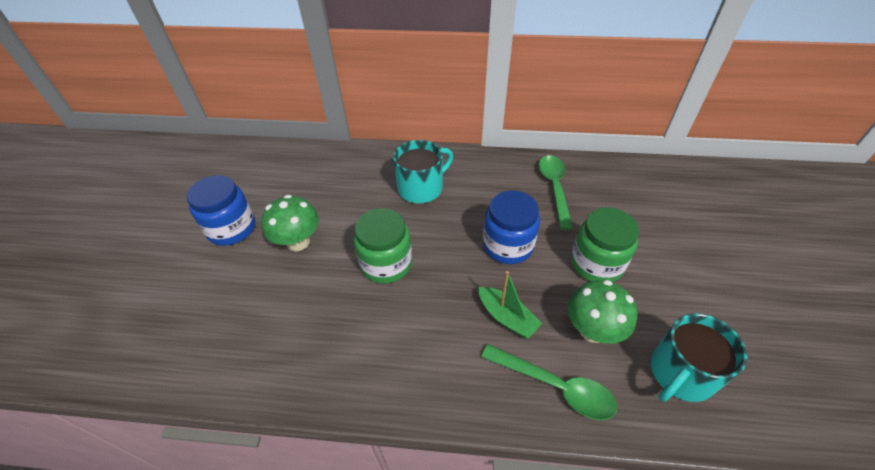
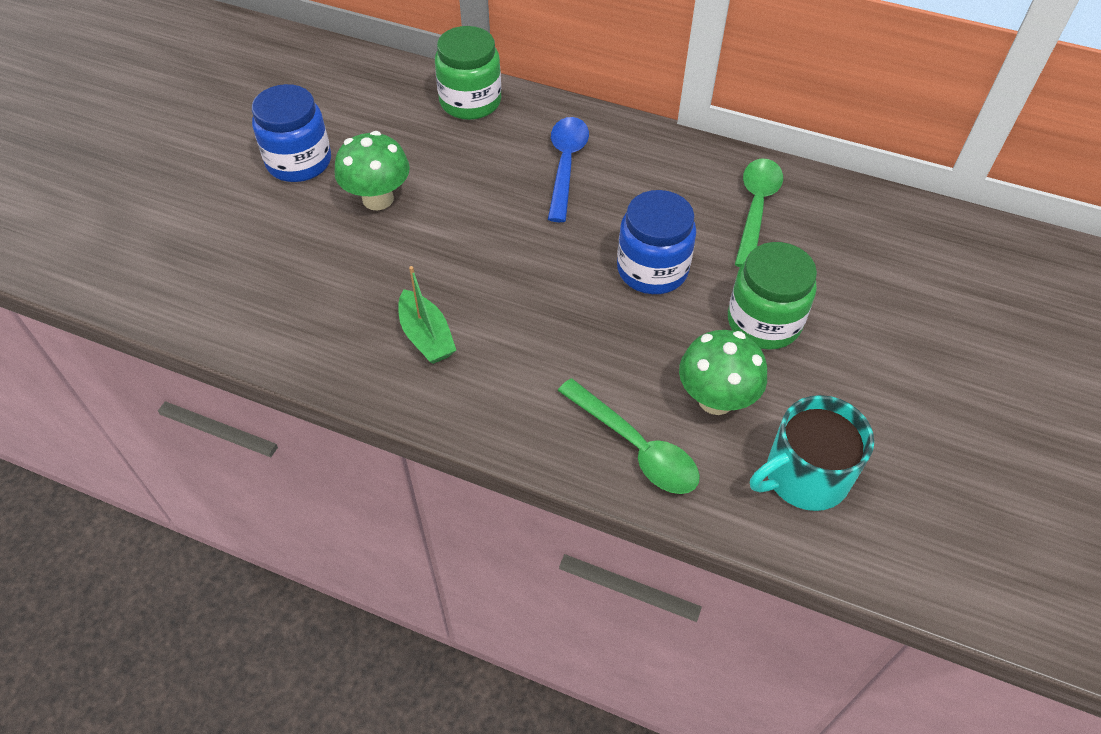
camera: 15 degrees right, 5 degrees up
(386, 264) = (481, 253): green jar -> green jar (470, 101)
(421, 188) = (565, 165): turquoise mug -> blue spoon
(507, 317) = (610, 356): green boat -> green boat (426, 336)

